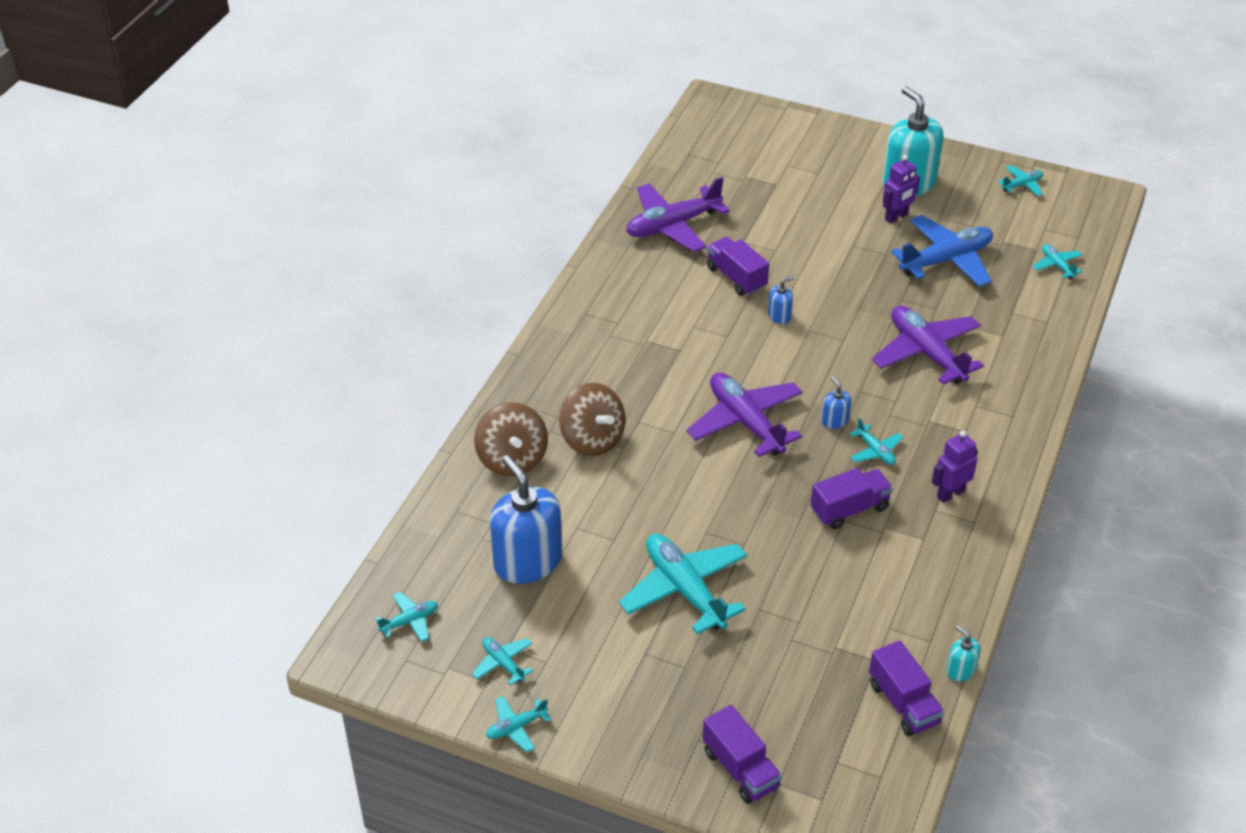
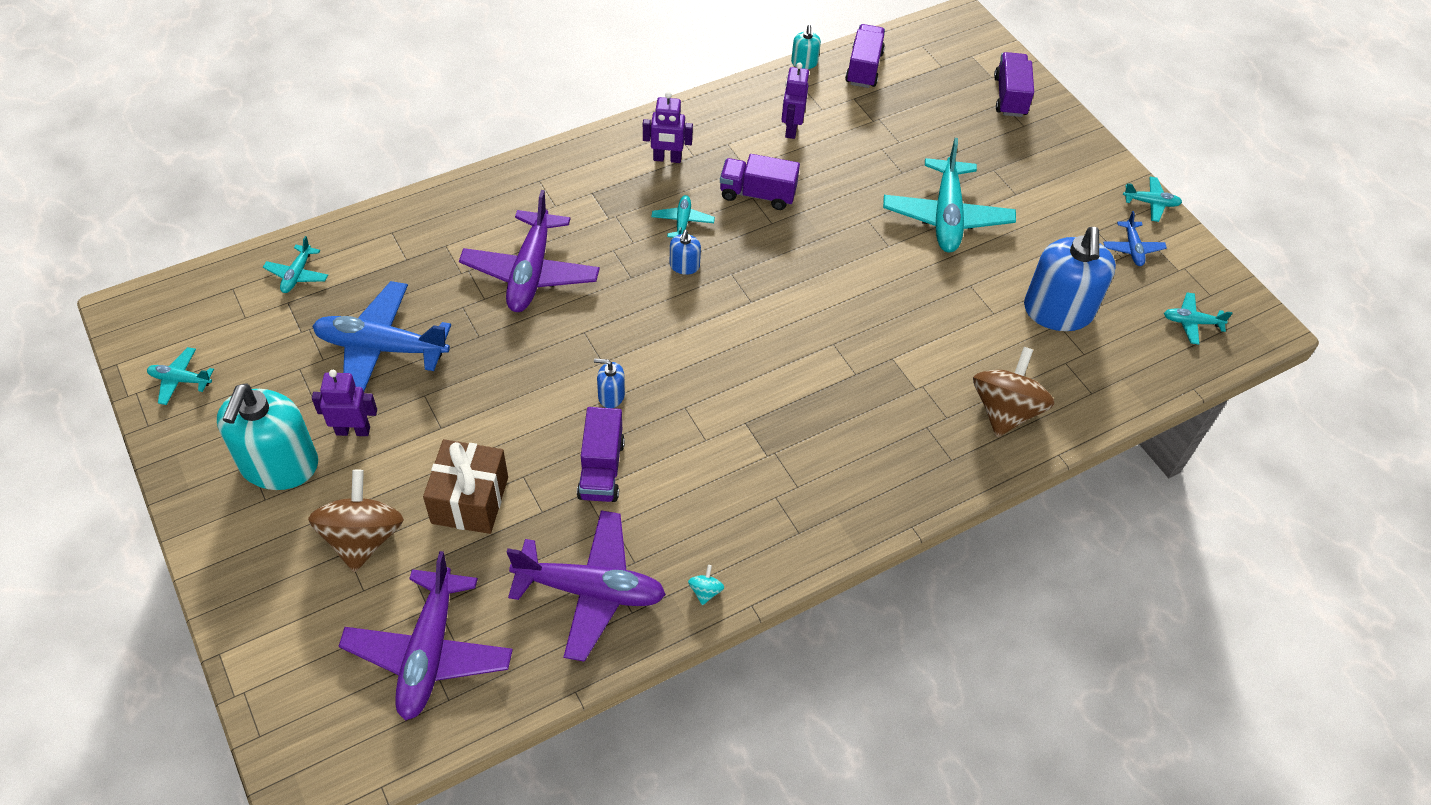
camera: 145 degrees left, 10 degrees up
(503, 663) = (1132, 248): turquoise plane -> blue plane
(592, 439) = (914, 383): brown spinning top -> brown spinning top (363, 538)
(610, 258) = (705, 591): none -> turquoise spinning top
(745, 422) = (761, 312): purple plane -> purple plane (429, 652)
(788, 225) = (470, 500): none -> brown gift
(891, 588) = (791, 129): none -> purple robot

